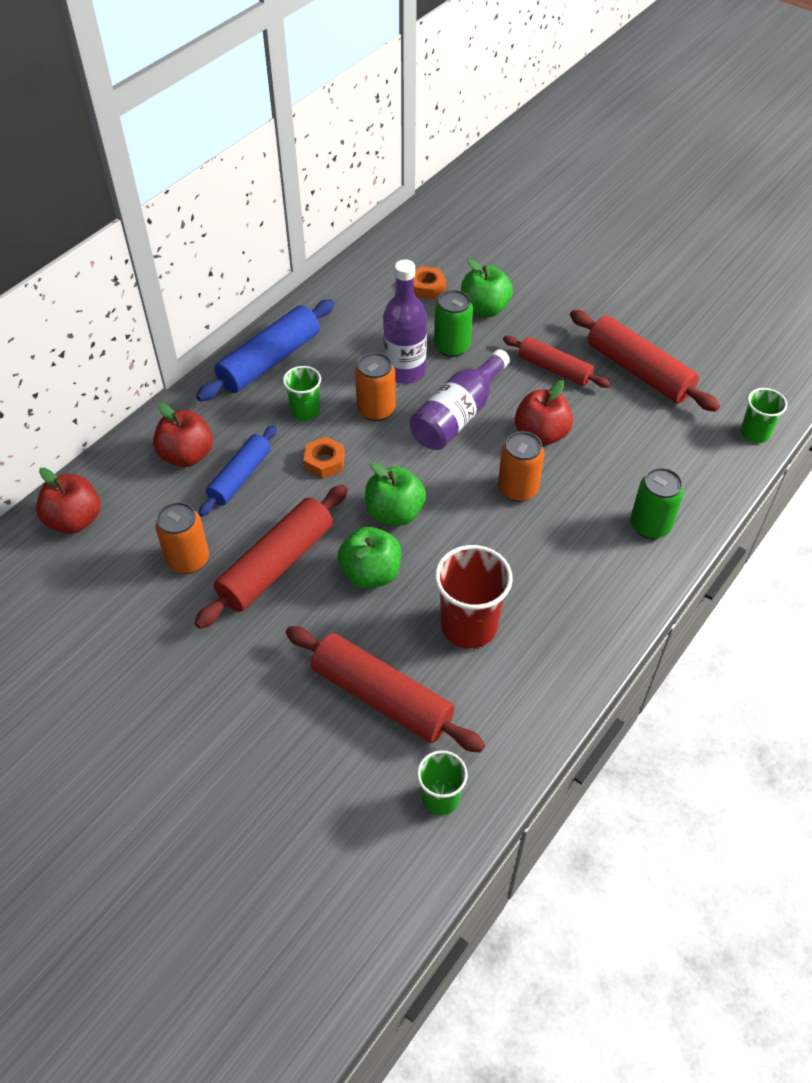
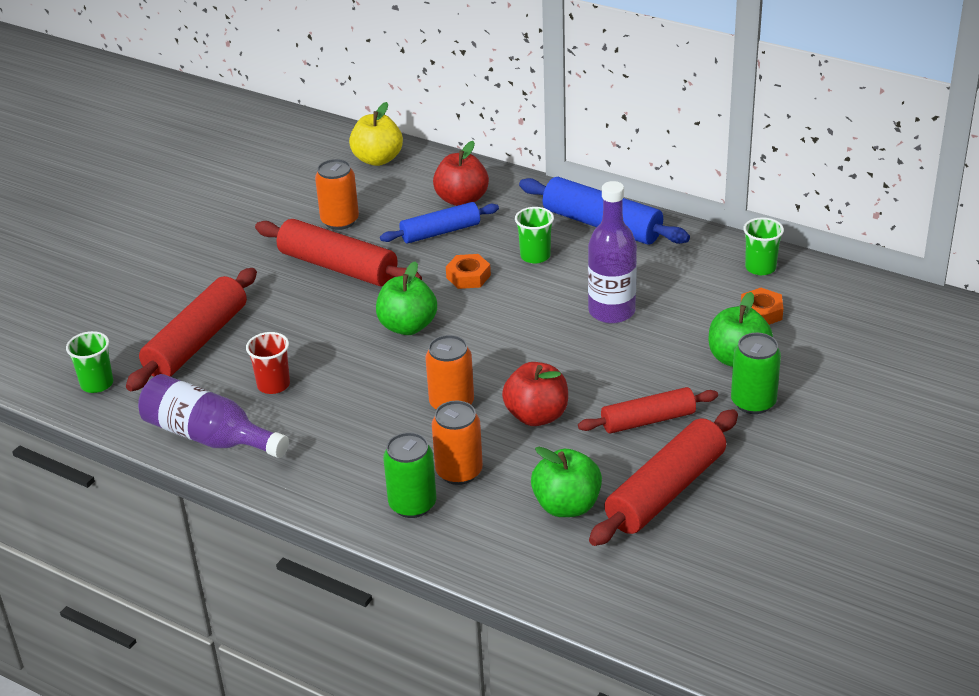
camera: 85 degrees right, 15 degrees down
(75, 520) = (377, 159): red apple -> yellow apple
(240, 477) = (440, 232): blue rolling pin -> blue rolling pin turned 45 degrees counterclockwise
(371, 573) = (331, 320): green apple -> green apple (567, 506)
(376, 410) = (547, 299): orange can -> orange can (459, 472)
(452, 347) = (662, 340): green can -> green can (753, 402)
(458, 416) = (552, 354): purple bottle -> purple bottle (209, 437)
(469, 626) = (273, 385): red cup -> red cup, size x0.59
(554, 369) = (648, 420): red rolling pin -> red rolling pin turned 45 degrees clockwise
(755, 433) = (578, 597): green cup -> green cup (760, 268)

